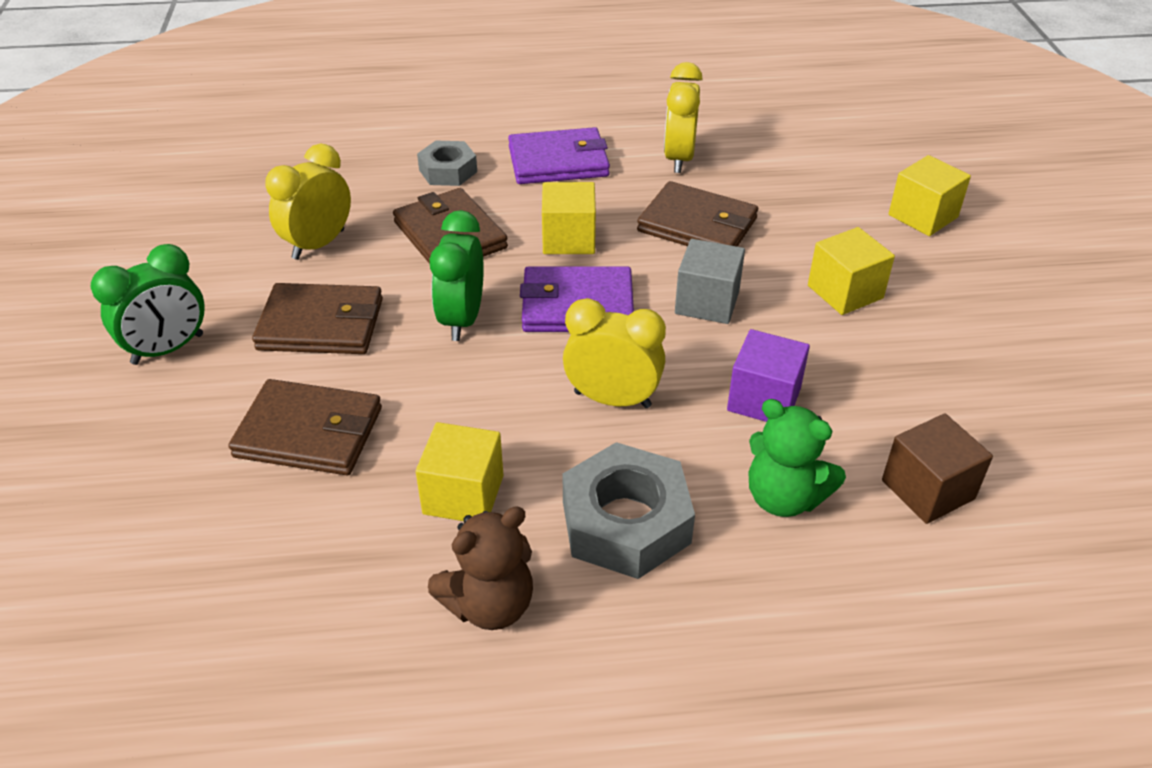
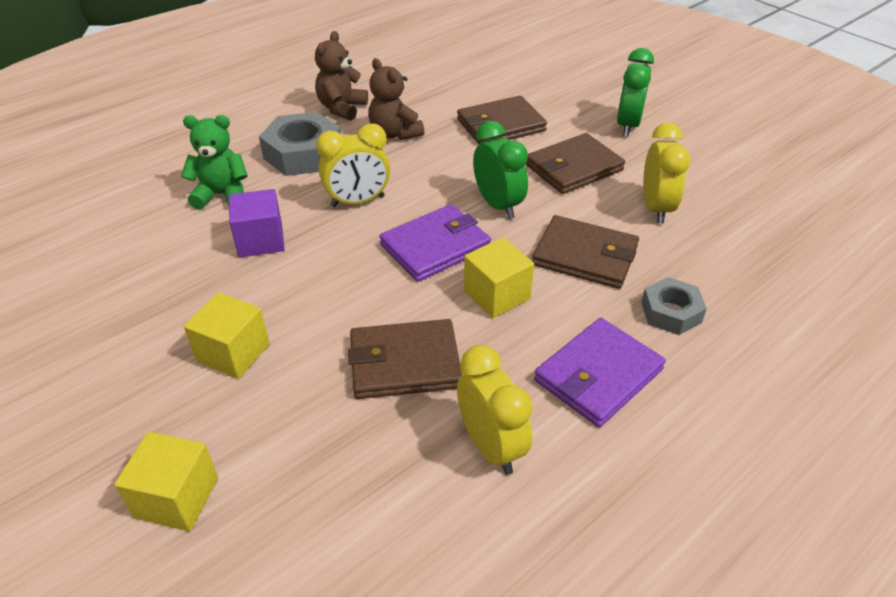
camera: 145 degrees right, 0 degrees up
(463, 495) = (394, 133): yellow cube -> brown teddy bear
(707, 302) = (343, 291): grey cube -> none
(927, 489) = (133, 232): brown cube -> none

